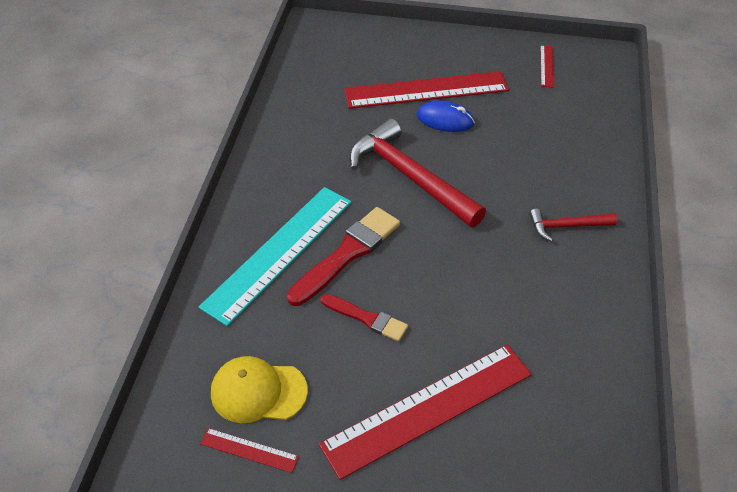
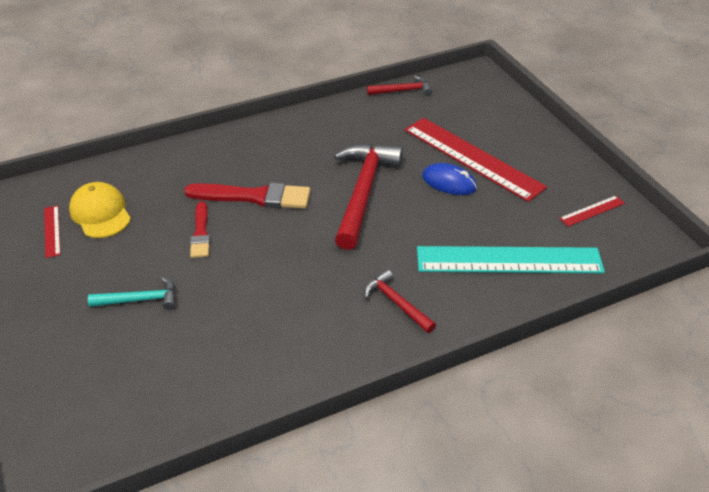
camera: 55 degrees right, 5 degrees down
(279, 252) = (227, 166): turquoise ruler -> turquoise ruler (509, 260)
(289, 79) = (403, 91): none -> red hammer
(428, 409) = (140, 300): red ruler -> turquoise hammer
(445, 120) = (449, 182): blue mouse -> blue mouse turned 45 degrees counterclockwise

